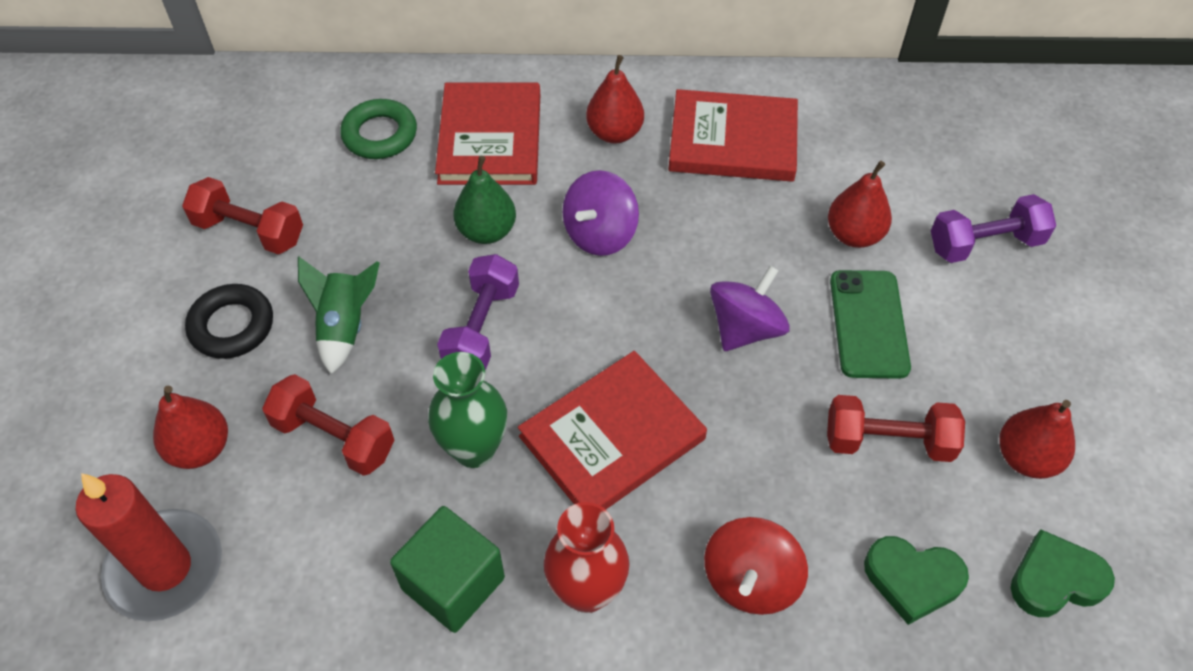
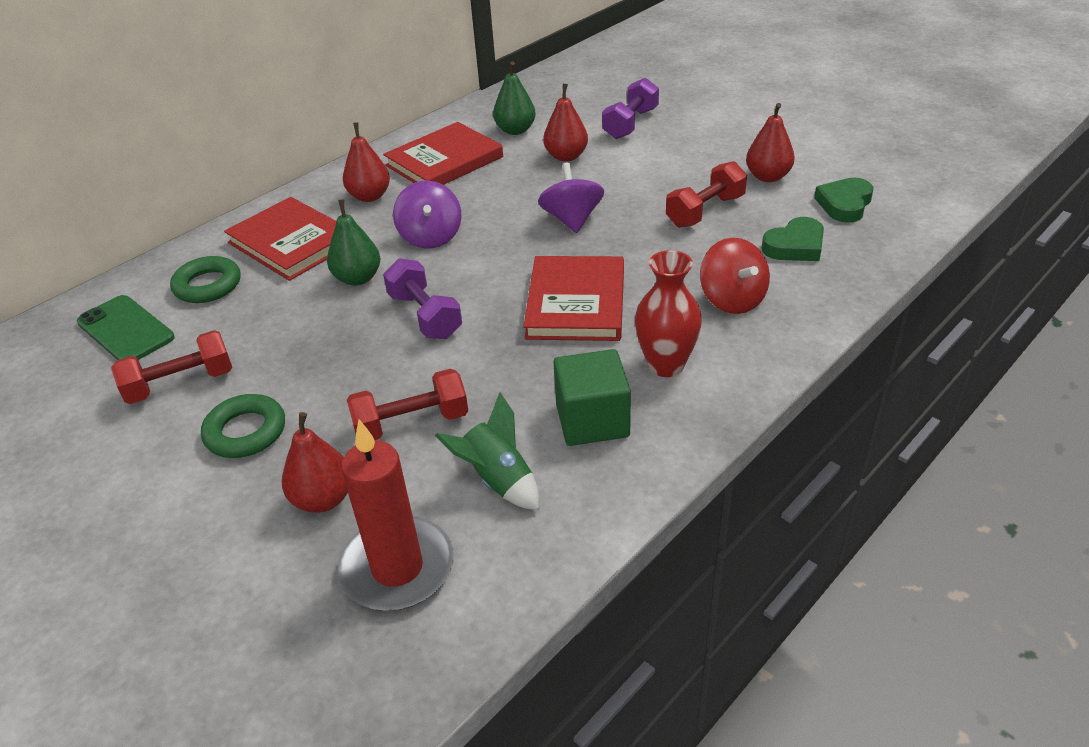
camera: 45 degrees left, 15 degrees down
(232, 326) = (245, 432): black ring -> green ring
(344, 327) = (332, 376): green rocket -> green rocket (498, 480)
(474, 449) = (508, 363): green vase -> none
(853, 153) = (515, 130): none -> green pear
(869, 324) = (627, 180): green phone -> green phone (126, 330)

